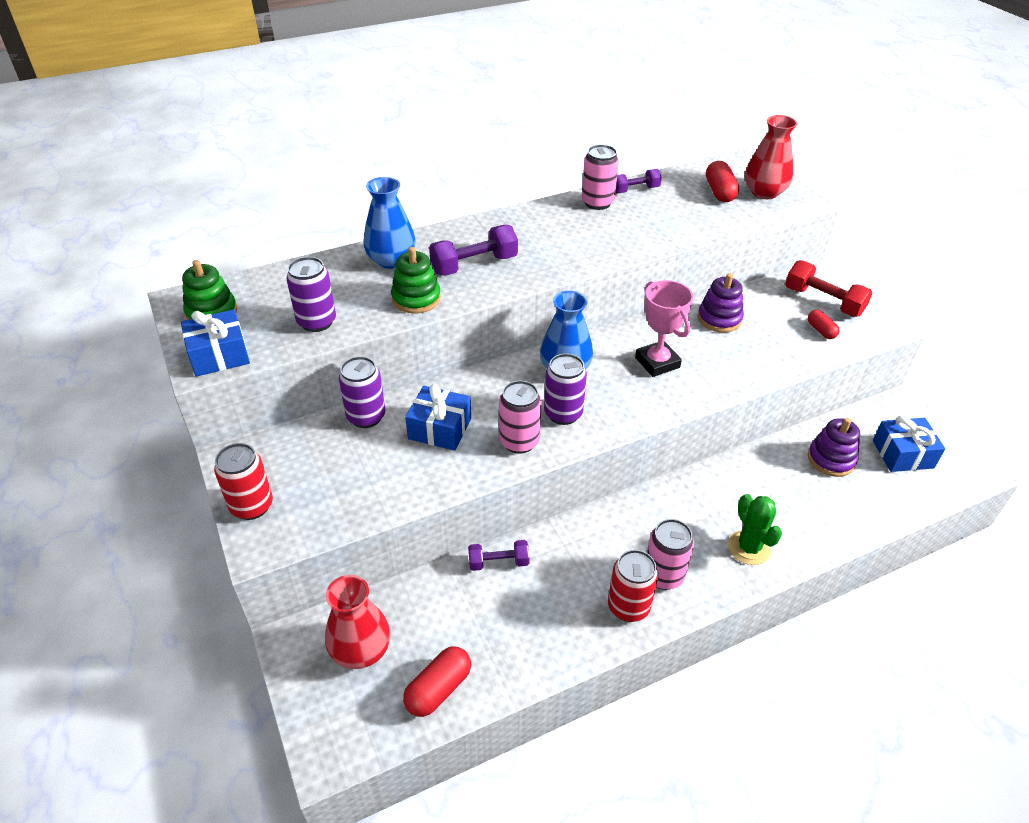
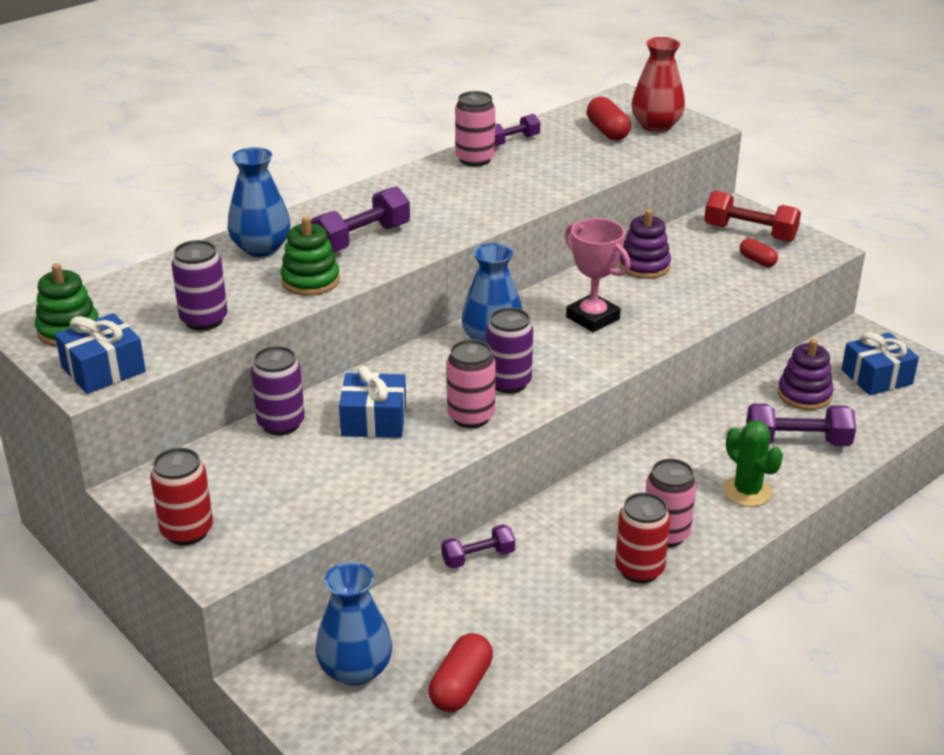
camera: 15 degrees left, 10 degrees down
(361, 650) = (355, 670): red vase -> blue vase
(809, 506) = (797, 442): none -> purple dumbbell

